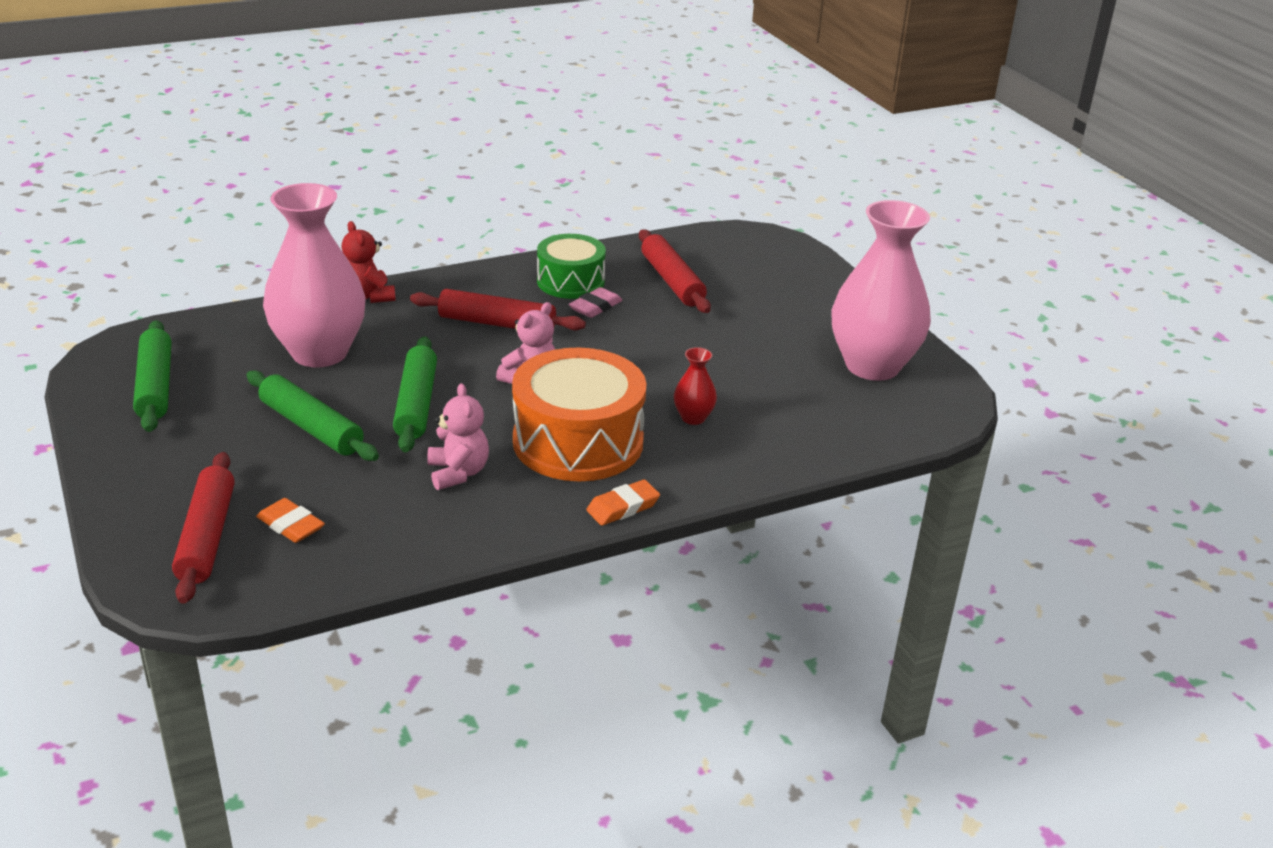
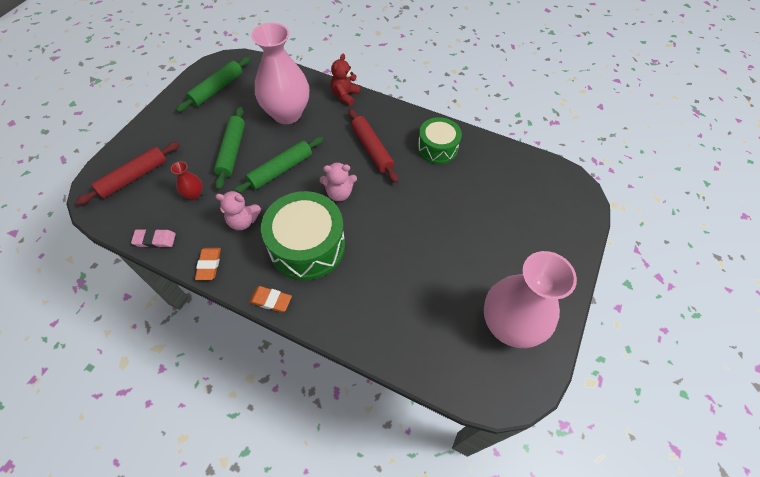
camera: 50 degrees right, 25 degrees up
(291, 525) = (161, 195): orange eraser -> orange eraser (209, 265)
(458, 473) = (243, 221): pink teddy bear -> pink teddy bear turned 60 degrees clockwise
(578, 442) = (307, 246): orange drum -> green drum
(595, 307) = (426, 172): pink eraser -> pink eraser (155, 240)
(672, 281) = (485, 183): red rolling pin -> none
(693, 418) = (372, 277): red vase -> red vase (194, 194)

